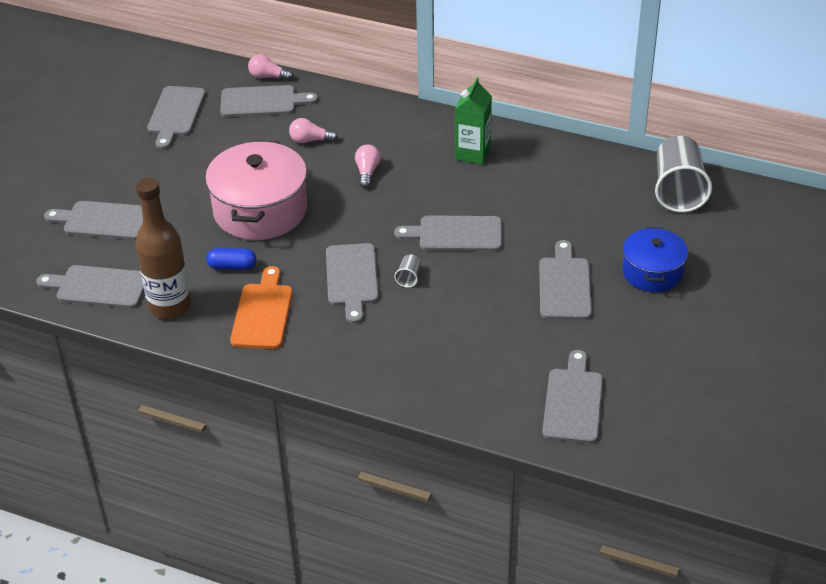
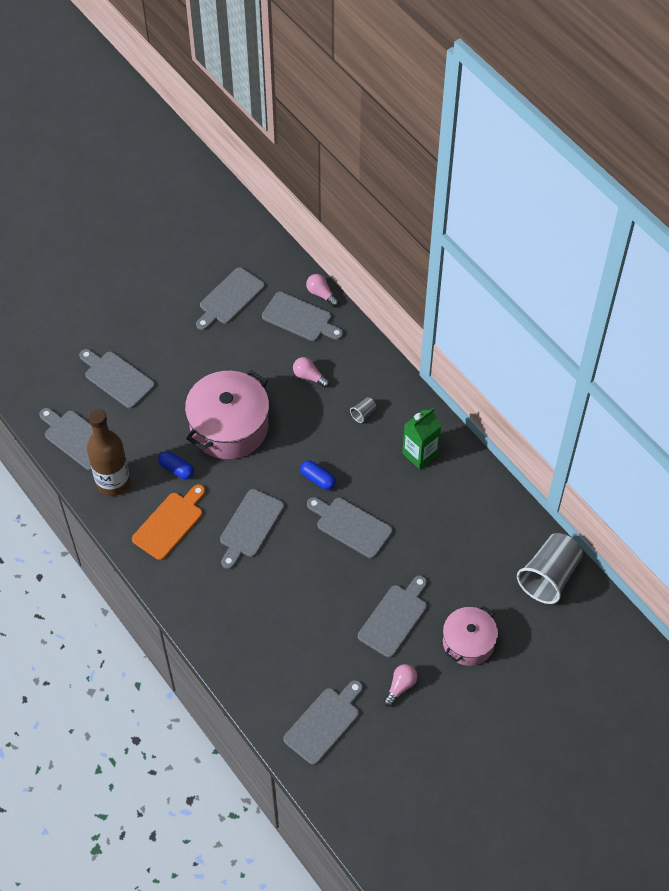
camera: 30 degrees right, 15 degrees up
(367, 172) = (329, 431): pink light bulb -> pink light bulb (400, 686)
(389, 213) = (317, 479): none -> blue capsule
(409, 277) = (290, 548): grey cup -> grey cup (363, 413)
(652, 272) = (468, 642): blue pot -> pink pot

